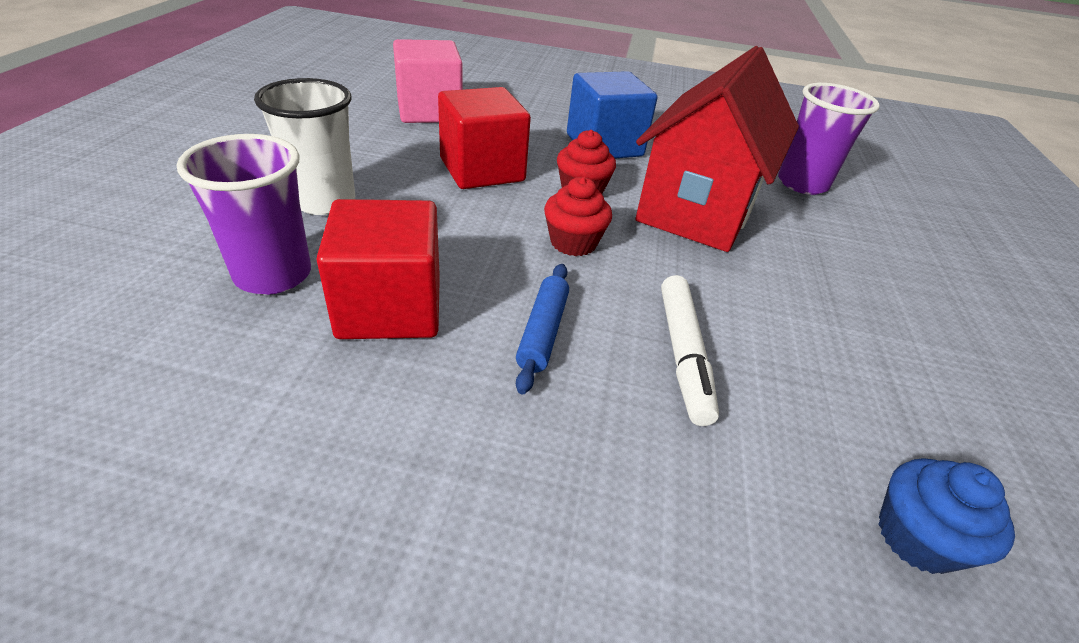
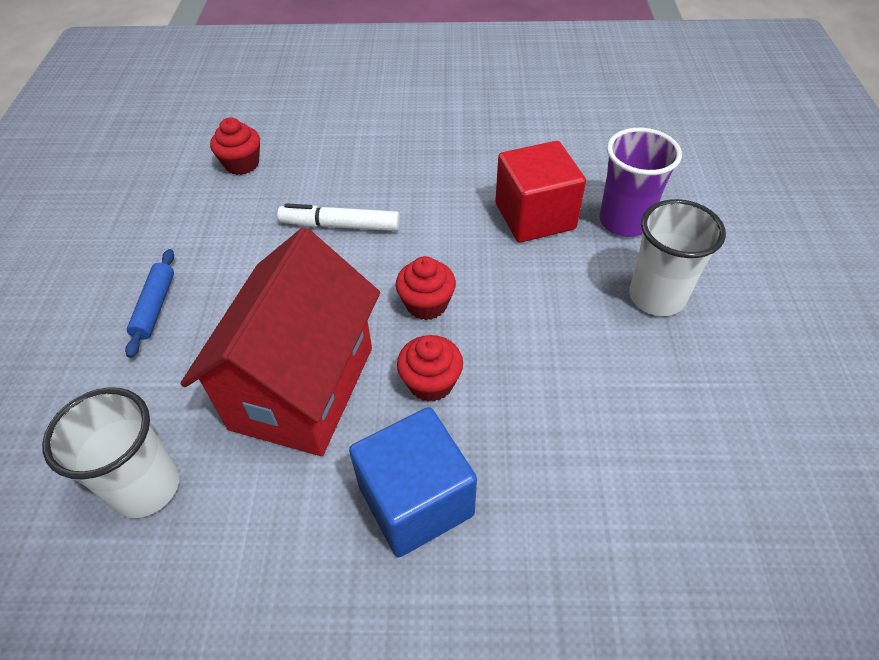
camera: 175 degrees right, 10 degrees up
(429, 111) = (687, 515): pink cube -> none
(482, 170) = (547, 388): red cube -> none
(543, 332) = (432, 221): blue rolling pin -> blue rolling pin (155, 307)
(683, 354) = (340, 225): white marker -> white marker turned 75 degrees counterclockwise
(802, 183) = (146, 487): purple cup -> white cup
(916, 537) = (242, 164): blue cupcake -> red cupcake

